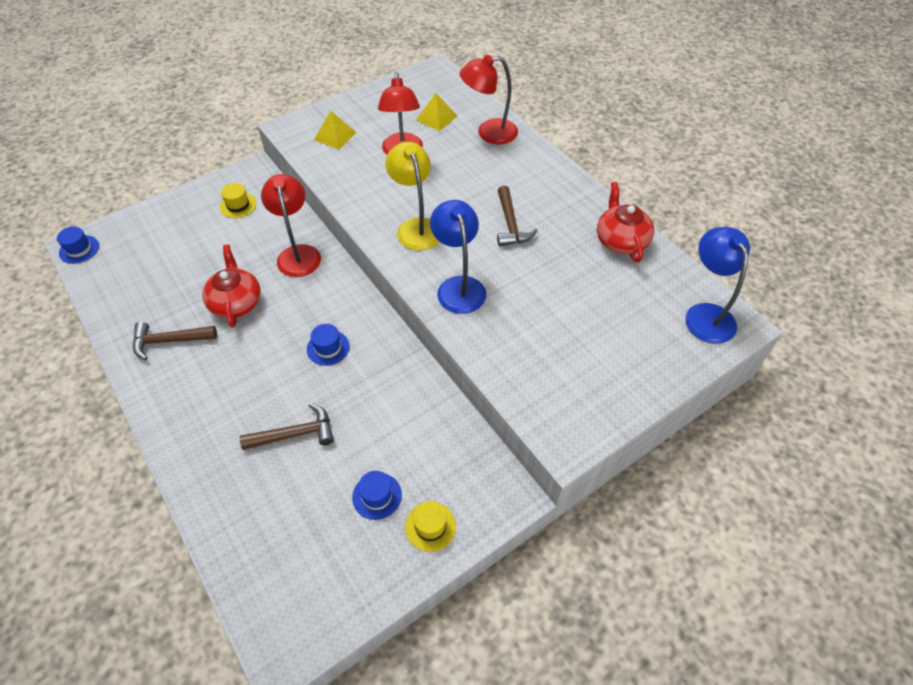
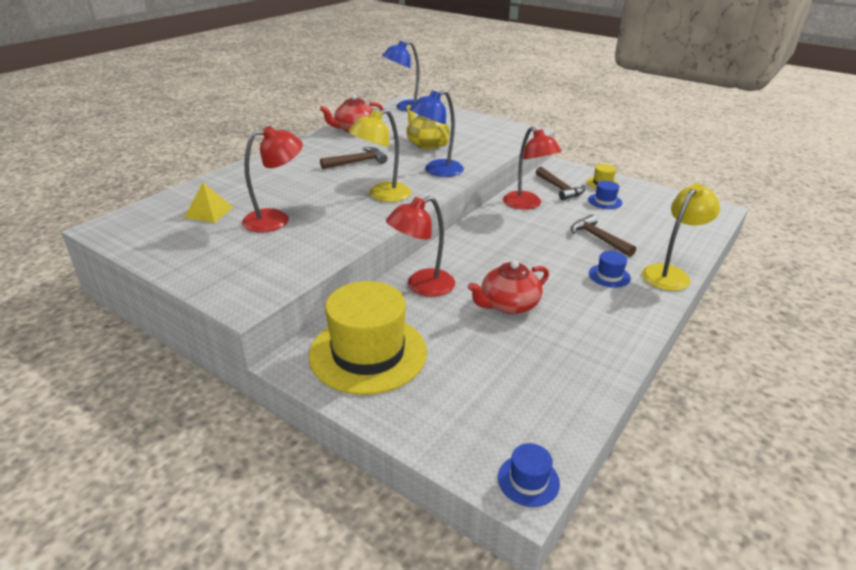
camera: 110 degrees left, 20 degrees down
(169, 341) = (585, 330): brown hammer -> brown hammer (560, 189)
(191, 466) = (670, 274): none -> yellow lamp
(238, 205) = (368, 353): yellow hat -> yellow hat, size x2.39
(328, 348) = (515, 243): blue hat -> blue hat (609, 276)
(335, 136) = (255, 264): yellow pyramid -> none
(488, 133) = (232, 184): red lamp -> red lamp (527, 204)
(548, 300) = (427, 144): none -> yellow teapot

